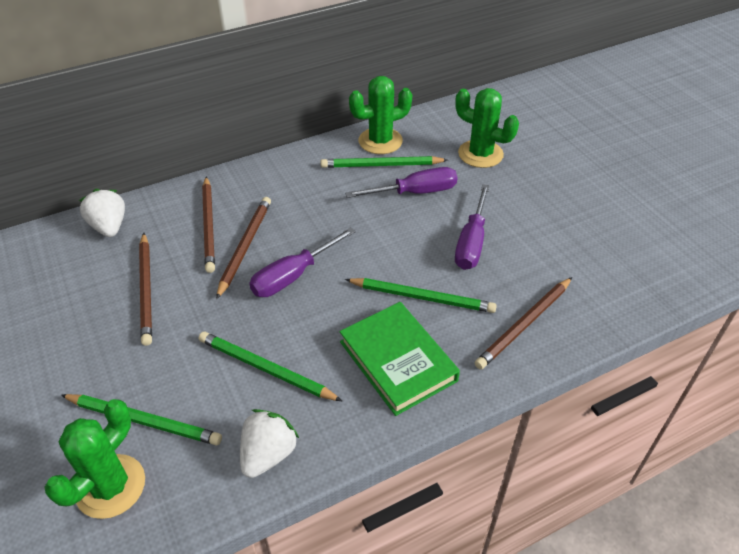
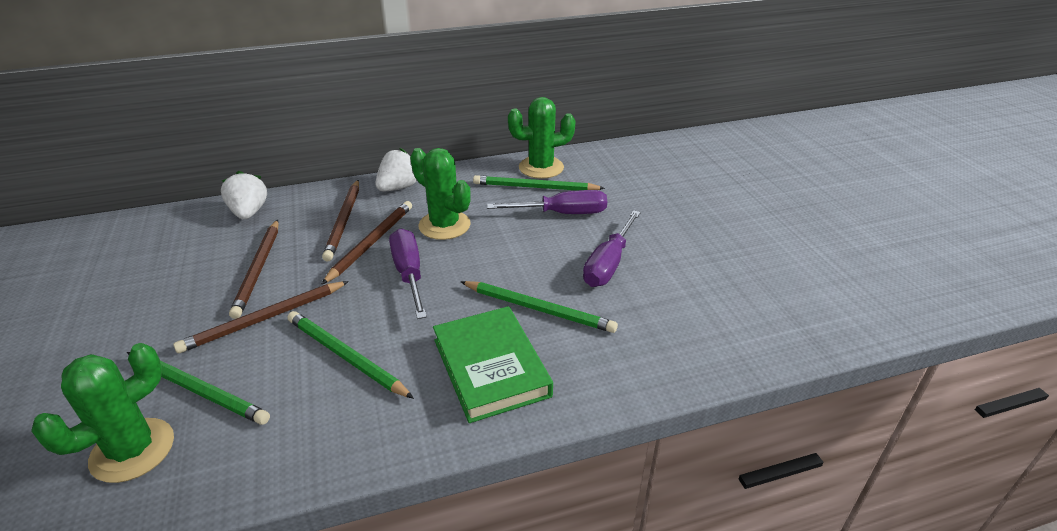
camera: 10 degrees right, 10 degrees down
(268, 454) = (313, 442): white strawberry -> white strawberry (399, 187)
(293, 276) = (409, 274): purple screwdriver -> purple screwdriver turned 105 degrees clockwise
(480, 154) = (641, 187): green cactus -> green cactus (444, 225)
(524, 325) = (646, 349): brown pencil -> brown pencil (264, 319)

